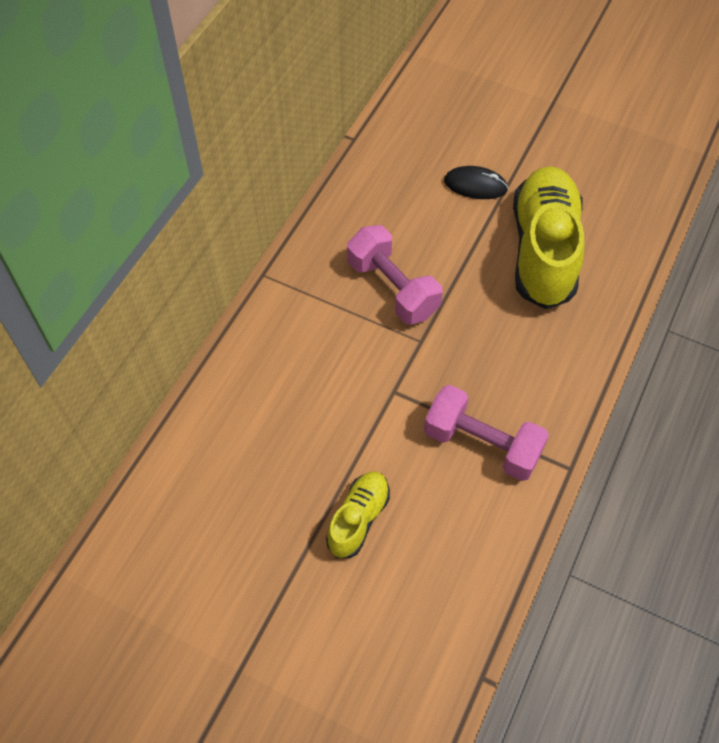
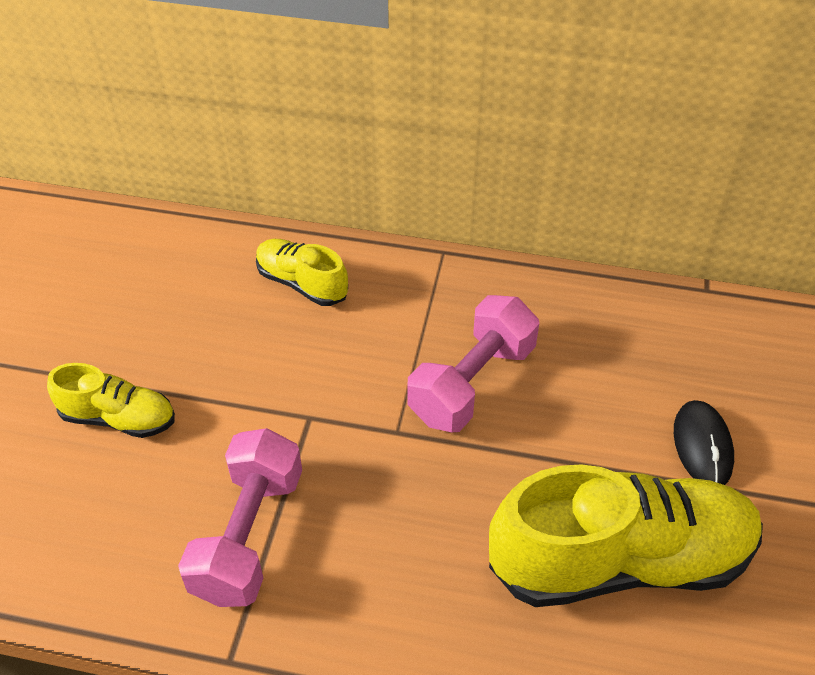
camera: 75 degrees right, 10 degrees down
(262, 373) = (302, 283): none -> yellow shoe

